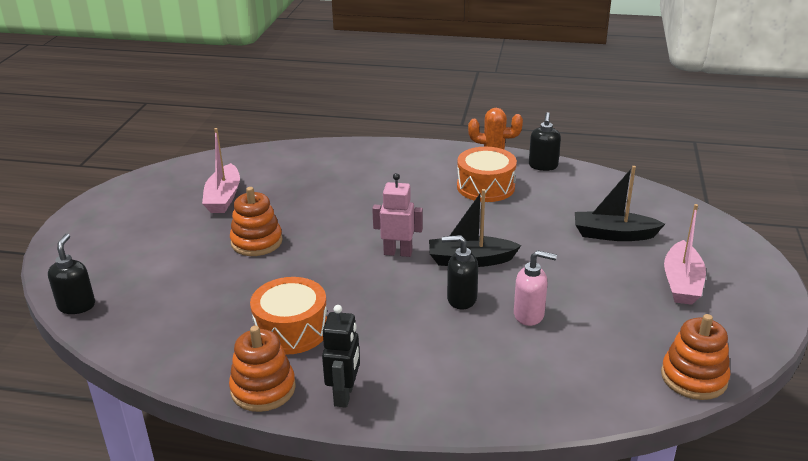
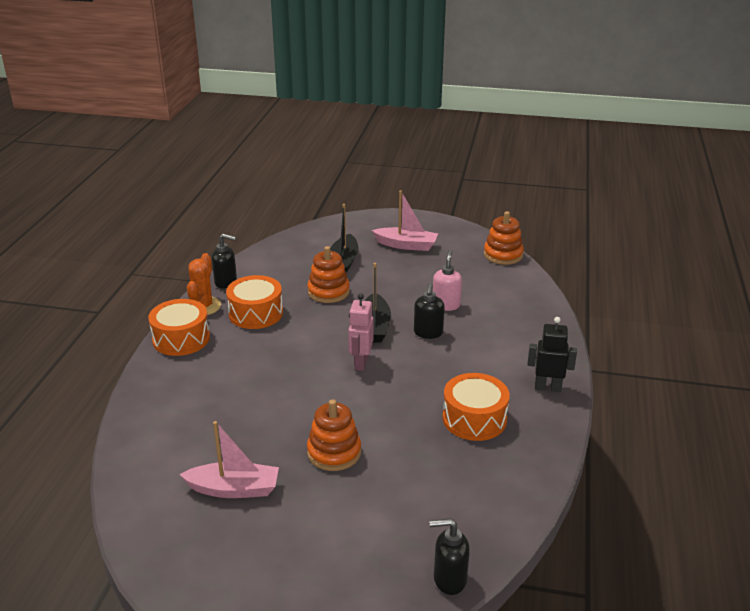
camera: 90 degrees left, 0 degrees up
(263, 389) = (550, 429): orange stacking toy -> orange stacking toy (328, 292)
(435, 154) = (181, 339): none -> orange drum

